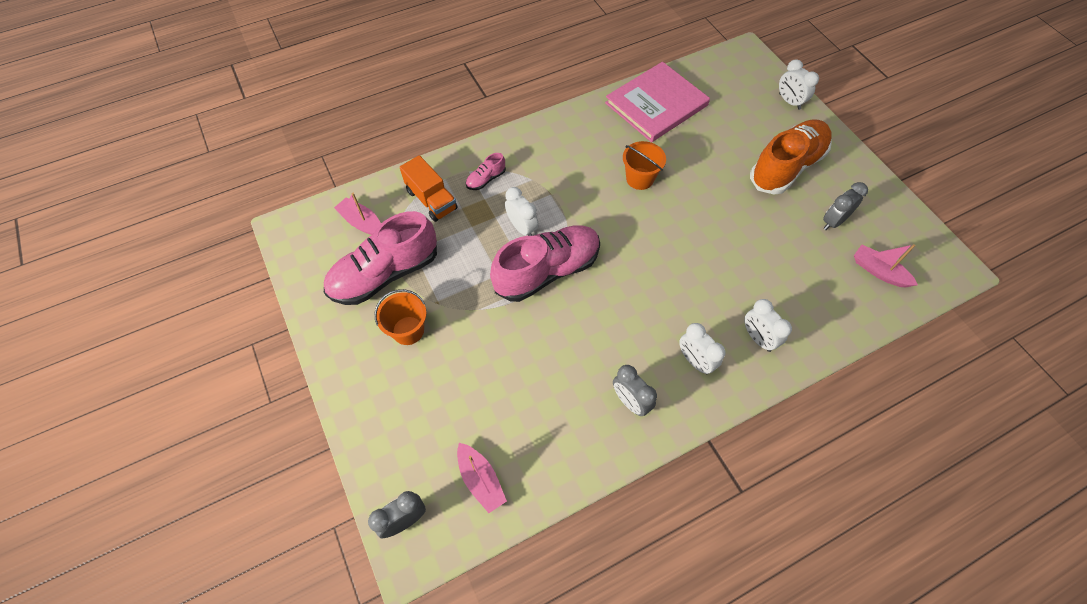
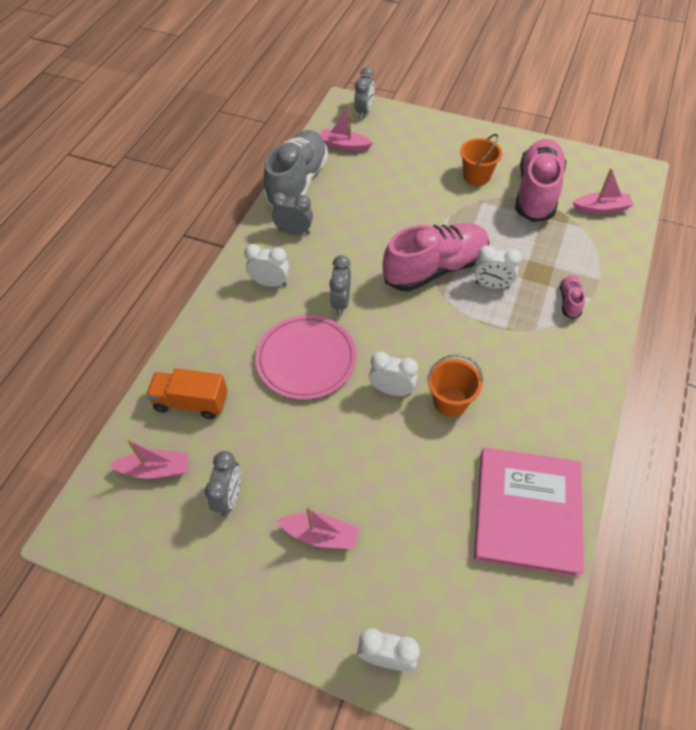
camera: 140 degrees right, 5 degrees down
(431, 200) = (582, 256): orange truck -> orange truck (191, 402)
(547, 271) = (435, 268): pink shoe -> pink shoe turned 135 degrees counterclockwise
(575, 466) = (297, 182): none -> grey shoe
(649, 299) = (341, 302): none -> grey clock
(715, 273) = (306, 359): none -> pink plate
(757, 338) = (233, 330): white clock -> white clock (392, 390)
(786, 167) = (320, 535): orange shoe -> pink boat

